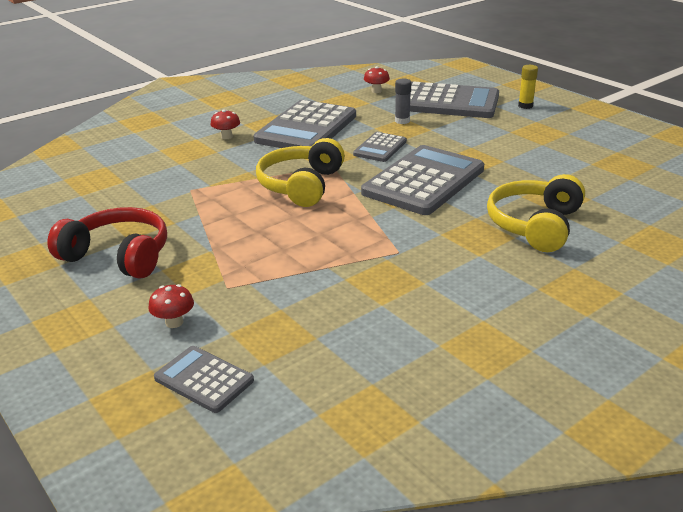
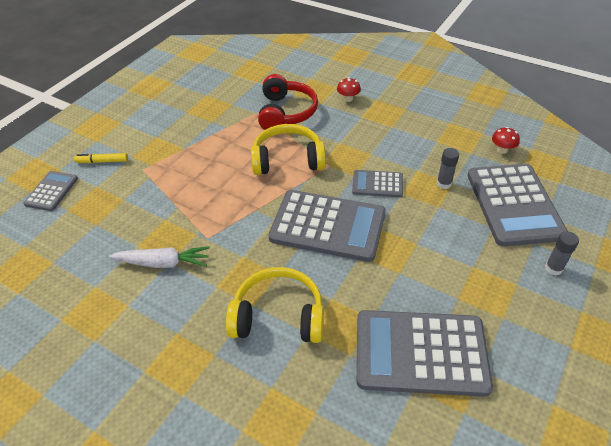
camera: 70 degrees right, 15 degrees up
(118, 256) = (166, 115): red headphones -> red headphones (285, 112)
(174, 322) = (102, 161): red mushroom -> yellow marker
(306, 128) = (389, 132): grey calculator -> grey calculator (420, 353)
(424, 287) = (163, 263): none -> white carrot
(525, 106) = (553, 268): yellow glue stick -> grey glue stick

